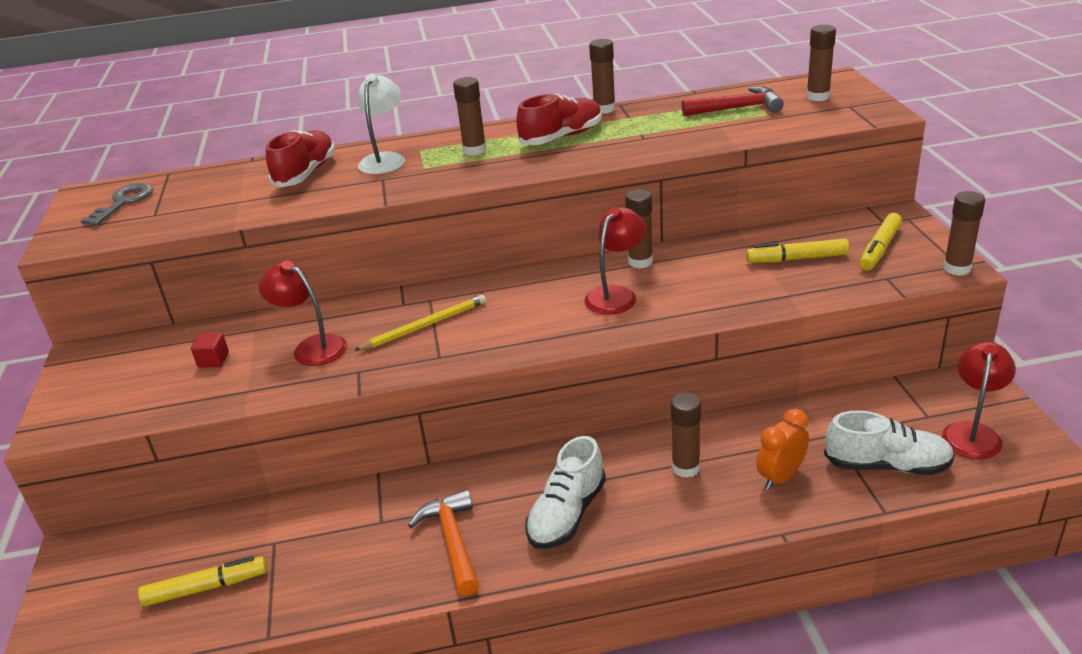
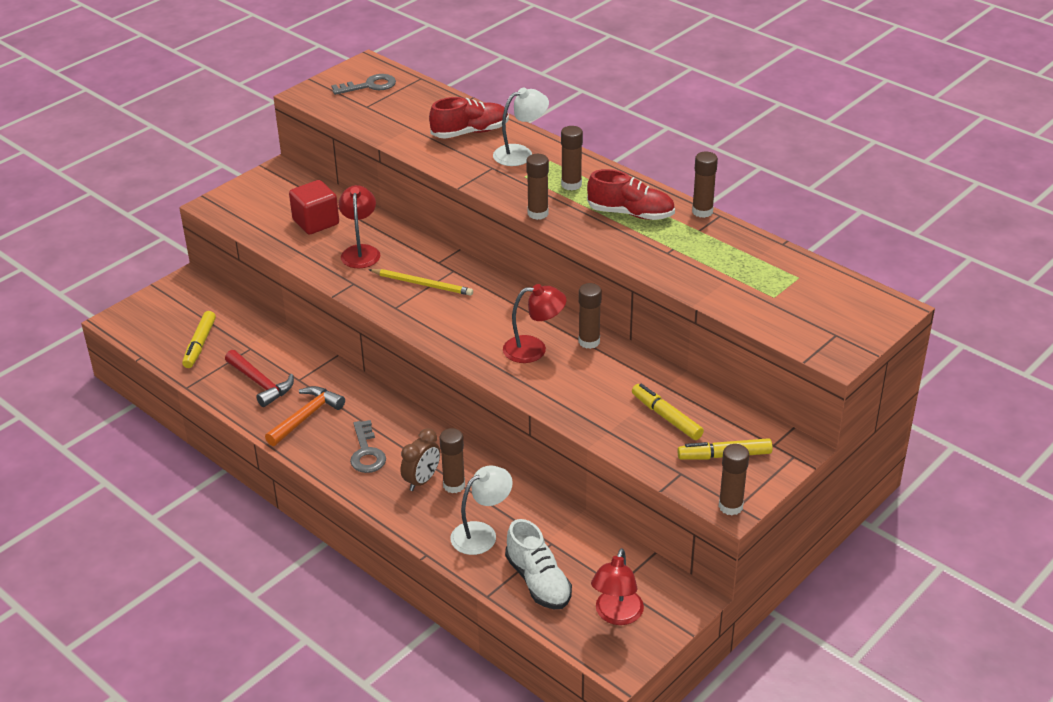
camera: 50 degrees right, 5 degrees up
(205, 588) = (200, 344): yellow marker -> yellow marker turned 60 degrees clockwise
(213, 360) = (316, 222): red cube -> red cube, size x1.96
(567, 514) = (366, 452): white shoe -> grey key
(656, 489) = (422, 480): none -> brown clock
(737, 108) = (770, 277): red hammer -> red hammer (261, 384)
(780, 477) = (482, 533): orange clock -> white lamp
(818, 97) = (838, 311): brown glue stick -> brown glue stick (538, 213)
(972, 433) = (616, 615): red lamp -> red lamp turned 120 degrees clockwise

